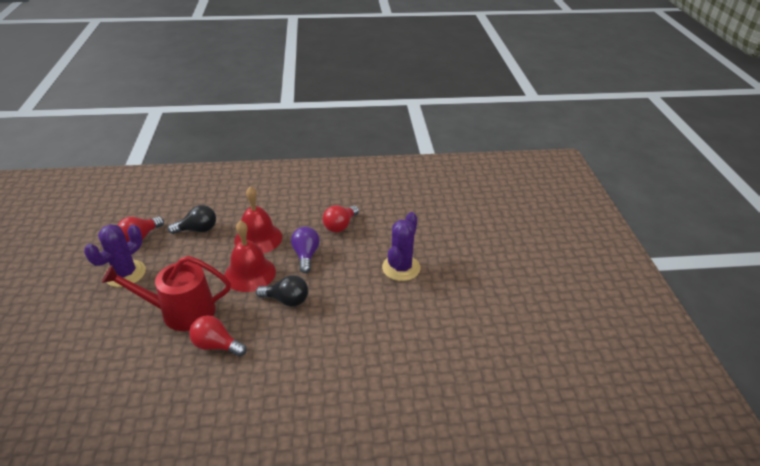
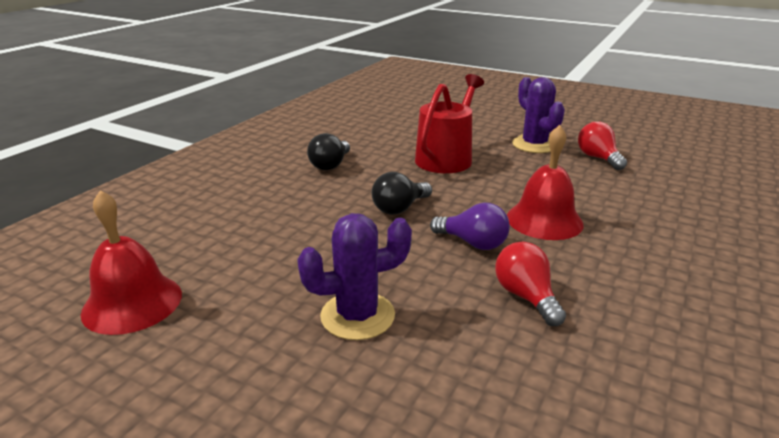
camera: 125 degrees right, 10 degrees down
(197, 230) = (594, 188): black light bulb -> black light bulb (330, 165)
(216, 345) = (380, 164): red light bulb -> none
(250, 273) = (472, 199): red bell -> red bell (132, 303)
(401, 268) = (357, 316): purple cactus -> purple cactus turned 75 degrees counterclockwise

